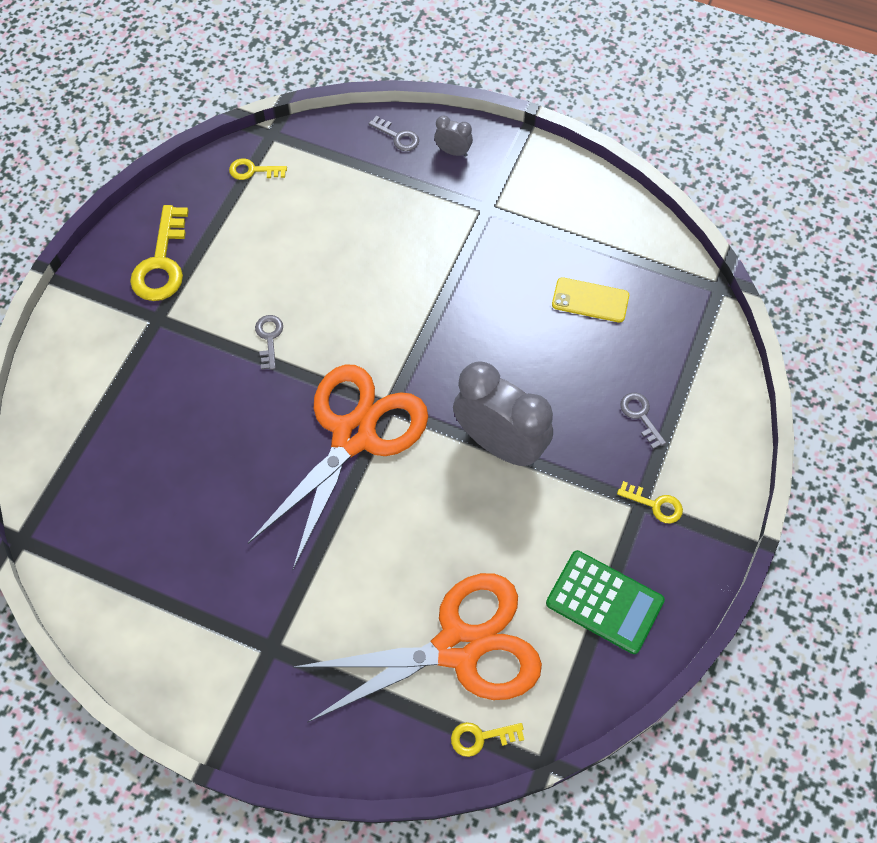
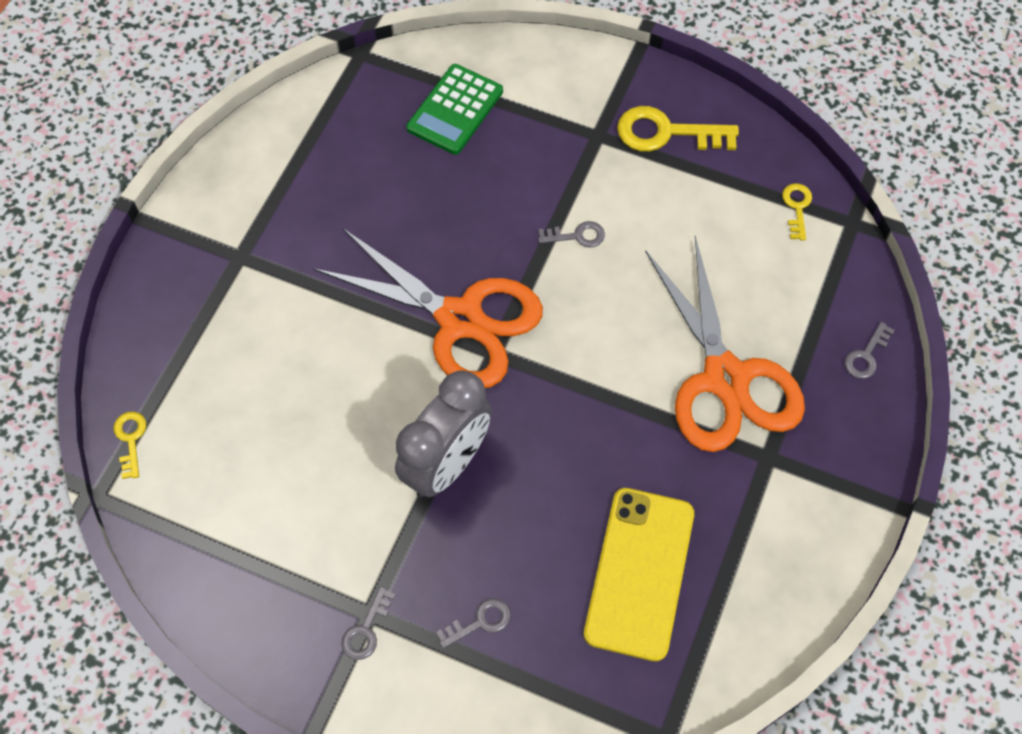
camera: 90 degrees right, 0 degrees up
(453, 152) = (851, 418): grey clock -> none
(458, 647) = (223, 419): orange scissors -> orange scissors (725, 378)
(590, 300) = (640, 573): yellow phone -> yellow phone, size x1.83
(604, 602) = (256, 566): green calculator -> green calculator (455, 110)
(655, 504) = (366, 630): yellow key -> grey key

